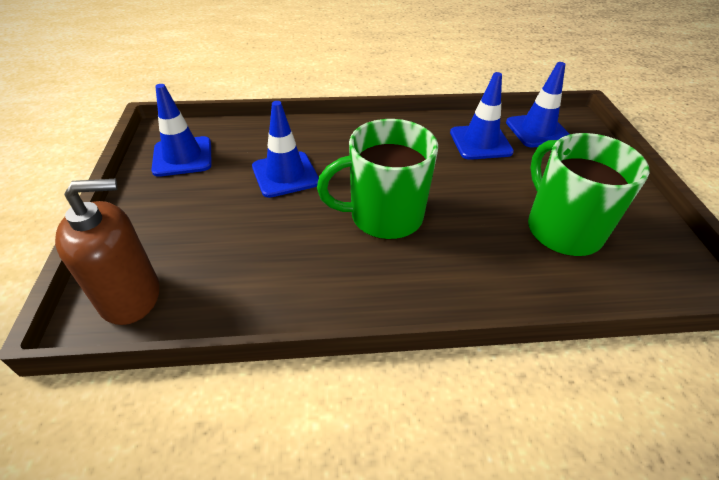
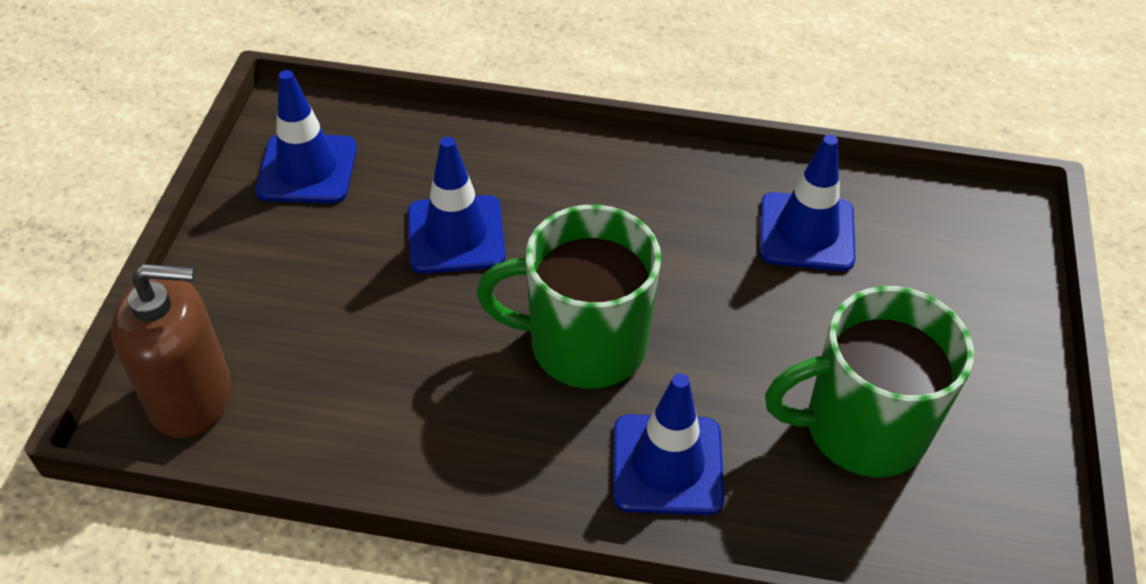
camera: 15 degrees right, 5 degrees up
(537, 131) = (924, 226): blue traffic cone -> blue traffic cone (667, 465)
(562, 229) = (861, 428): green mug -> green mug turned 90 degrees counterclockwise

